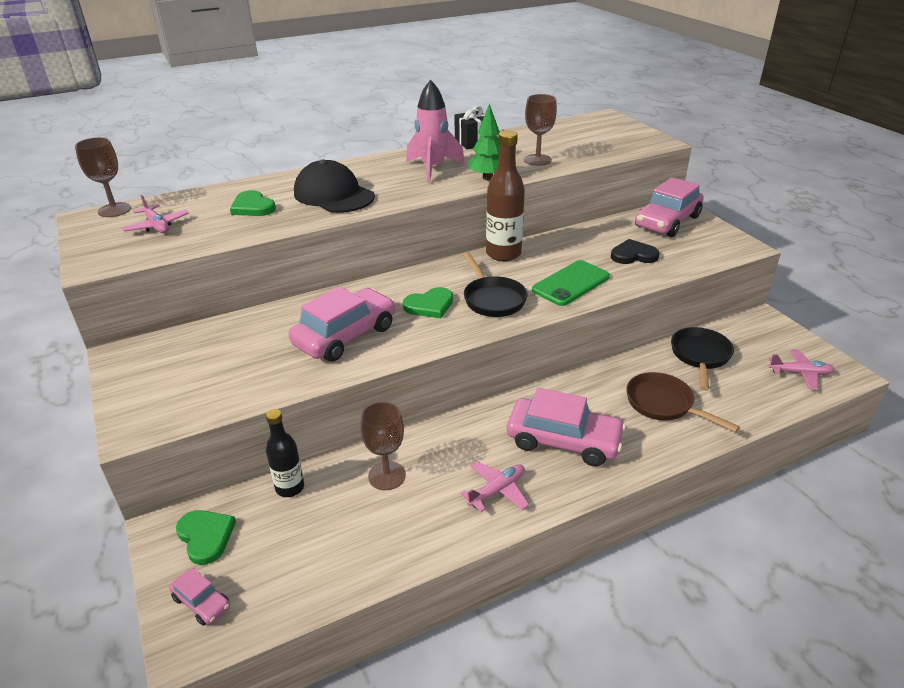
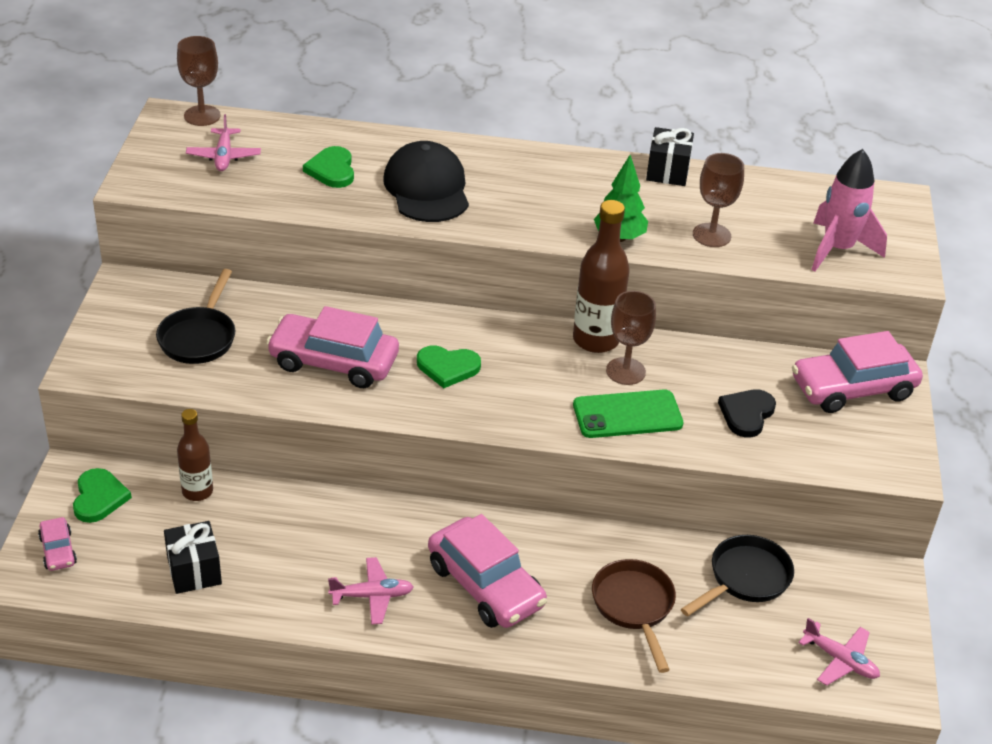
camera: 30 degrees right, 5 degrees up
(290, 488) = (197, 491): black bottle -> brown bottle
(342, 550) = (194, 571): none -> black gift
(345, 335) = (333, 362): pink car -> pink car turned 150 degrees counterclockwise
(387, 476) = (288, 527): brown goblet -> brown goblet (625, 371)
(433, 169) = (572, 196): pink rocket -> pink rocket (837, 250)
(492, 299) = (520, 392): black pan -> black pan (199, 337)
(633, 255) = (746, 414): black heart -> black heart turned 90 degrees counterclockwise

